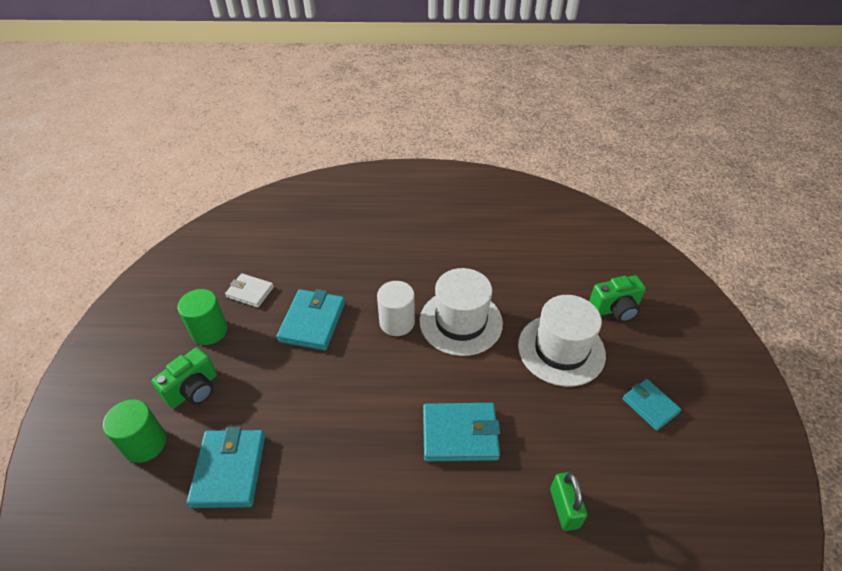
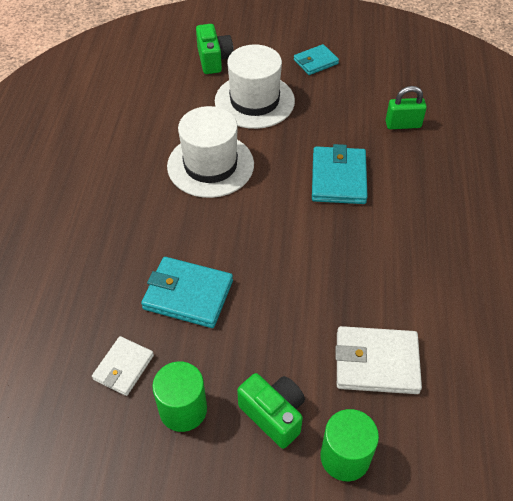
camera: 85 degrees left, 5 degrees up
(229, 470) = (376, 362): turquoise wallet -> white wallet
(397, 322) = (202, 216): white cylinder -> none

